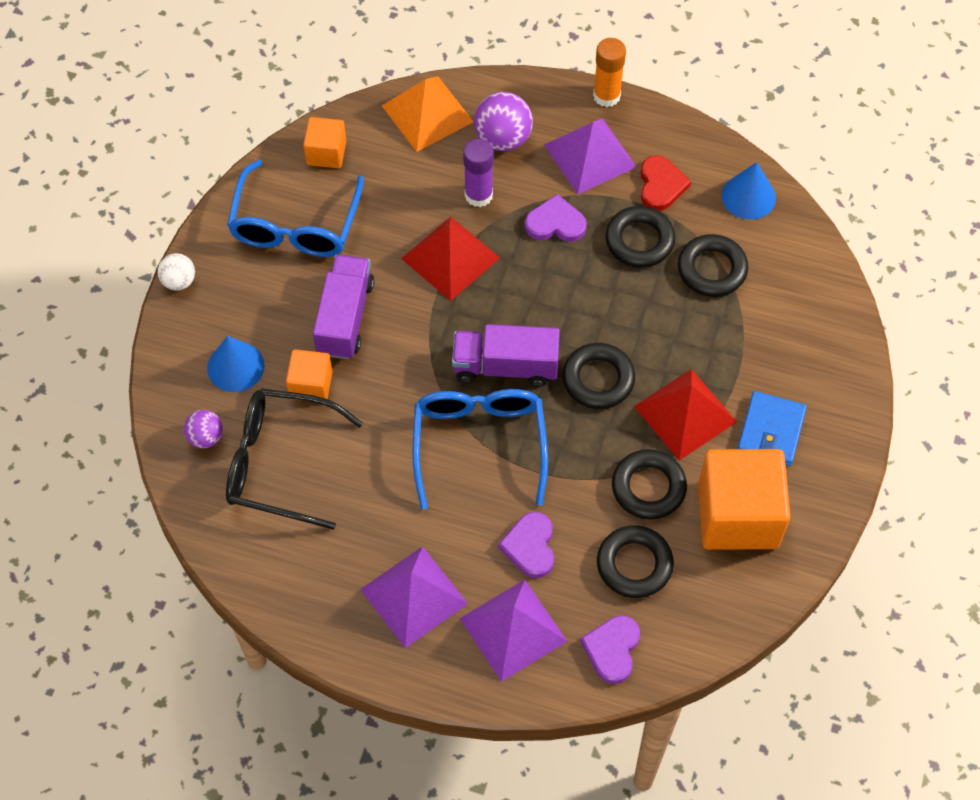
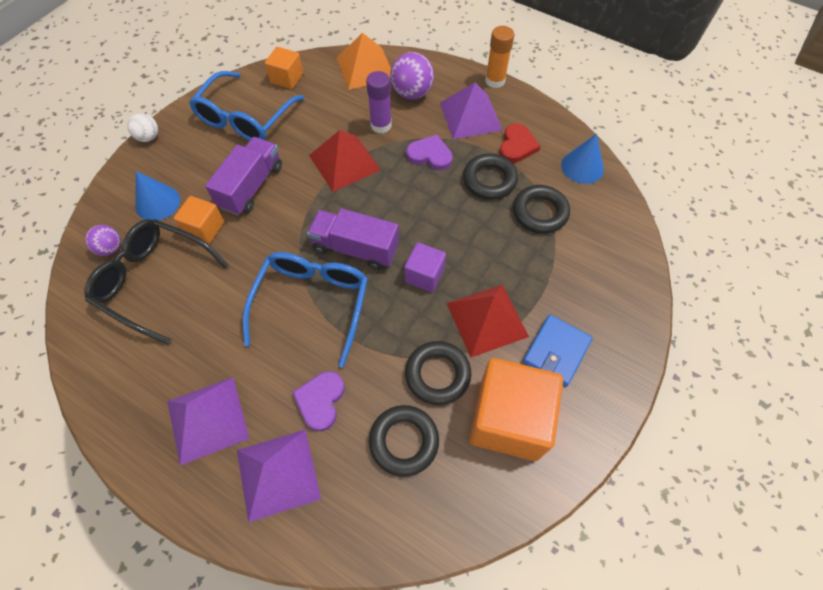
camera: 15 degrees right, 0 degrees up
(598, 379) = (424, 275): black ring -> purple cube
(612, 649) = (358, 519): purple heart -> none

